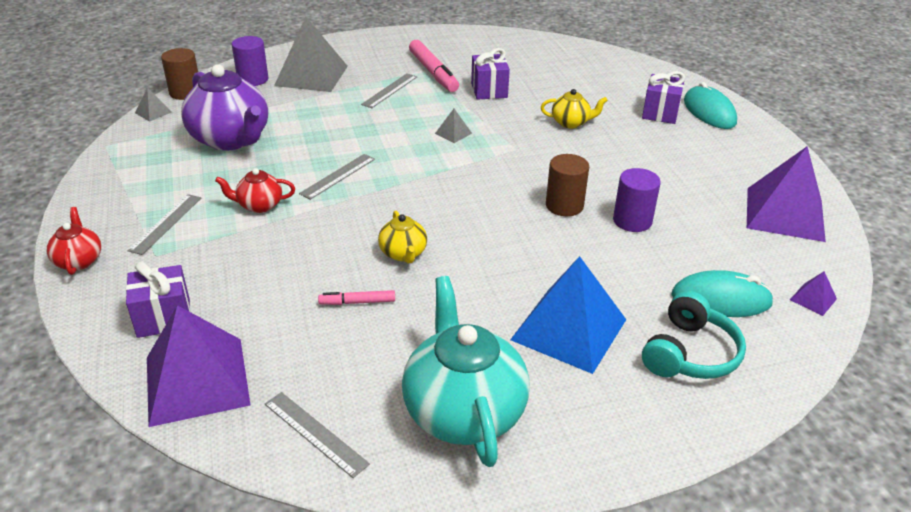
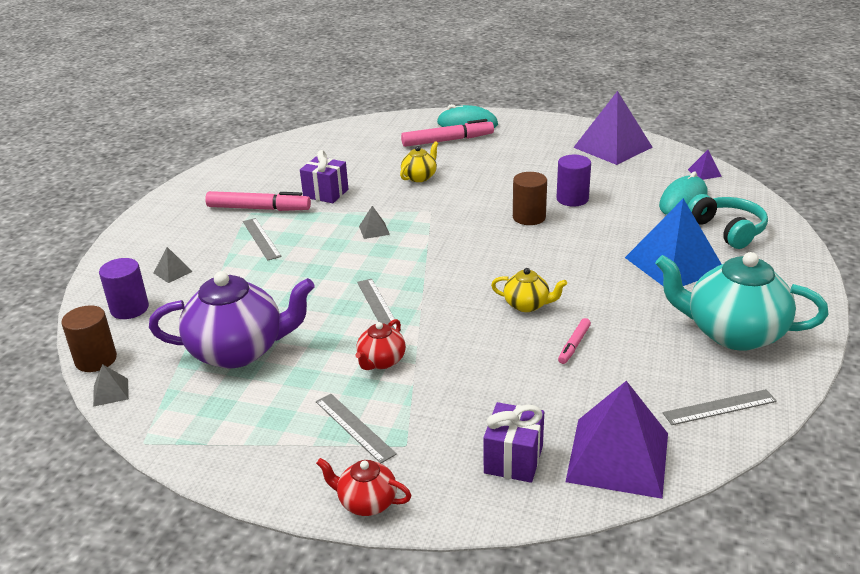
camera: 55 degrees left, 5 degrees down
(311, 75) = (173, 272): grey pyramid -> grey pyramid, size x0.41
(660, 113) = (447, 140): purple gift -> pink marker

